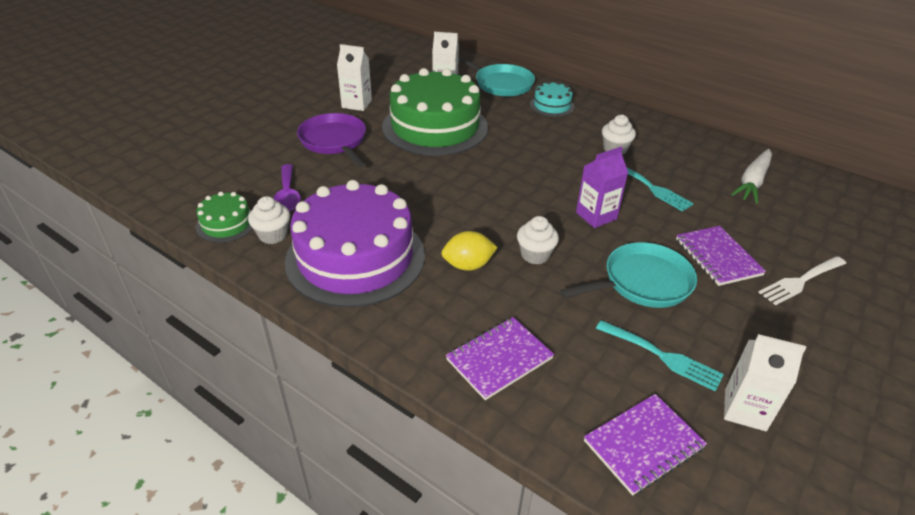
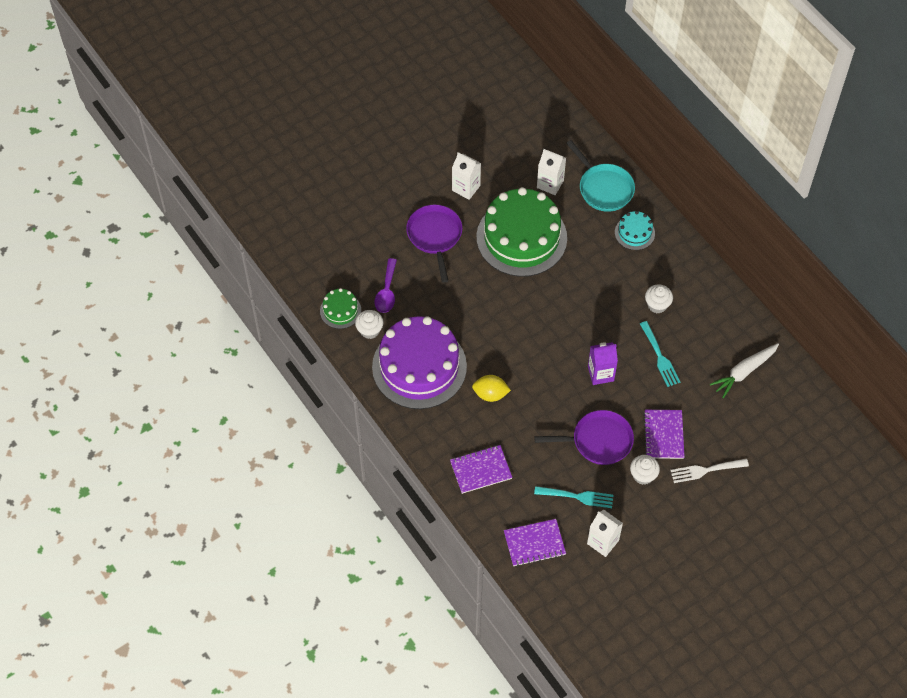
camera: 20 degrees right, 20 degrees up
(535, 255) = (539, 398): white cupcake -> white cupcake (643, 475)
(642, 282) = (598, 441): turquoise pan -> purple pan
(662, 356) = (577, 496): turquoise fork -> turquoise fork turned 45 degrees counterclockwise

